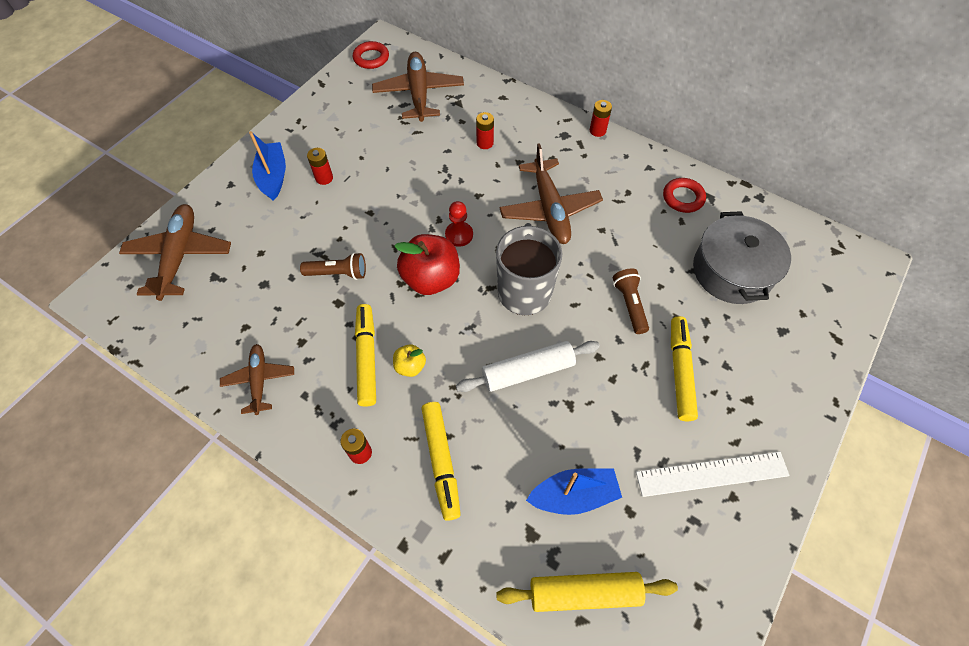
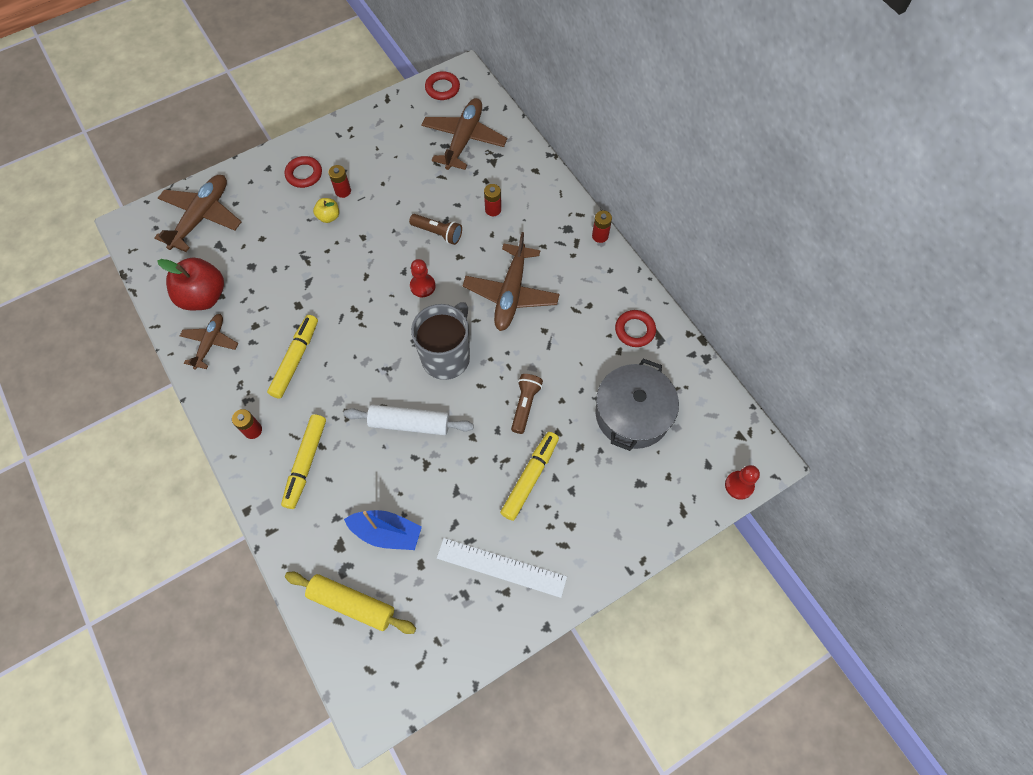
camera: 25 degrees right, 5 degrees up
(273, 177) = (304, 174): blue boat -> red ring
(338, 273) = (310, 280): brown flashlight -> brown flashlight (438, 233)
(410, 366) = (323, 380): yellow apple -> yellow apple (329, 217)
(431, 279) = (379, 315): red apple -> red apple (204, 296)
(867, 294) = (739, 485): none -> red pawn

